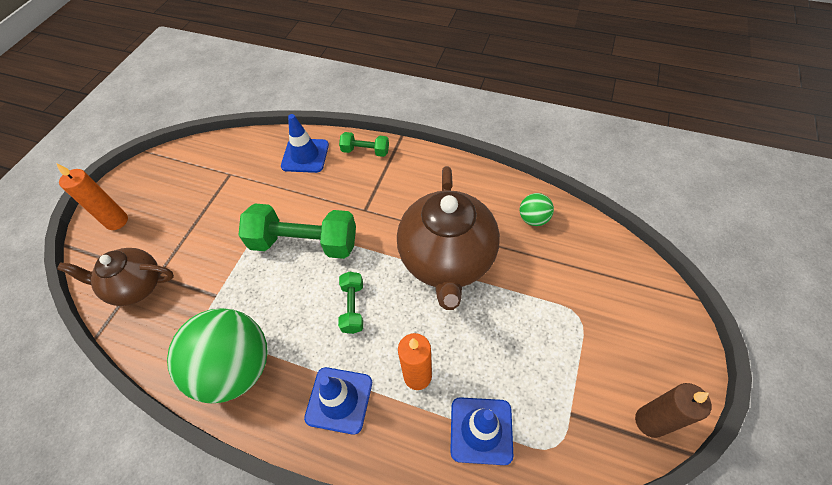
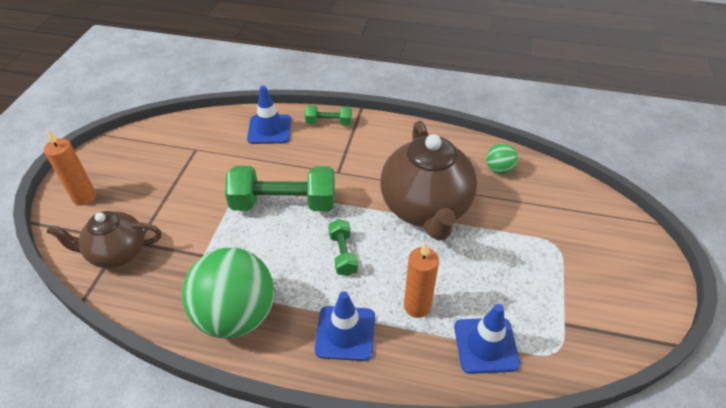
camera: 10 degrees left, 10 degrees down
(650, 421) = (636, 323): brown candle -> none

